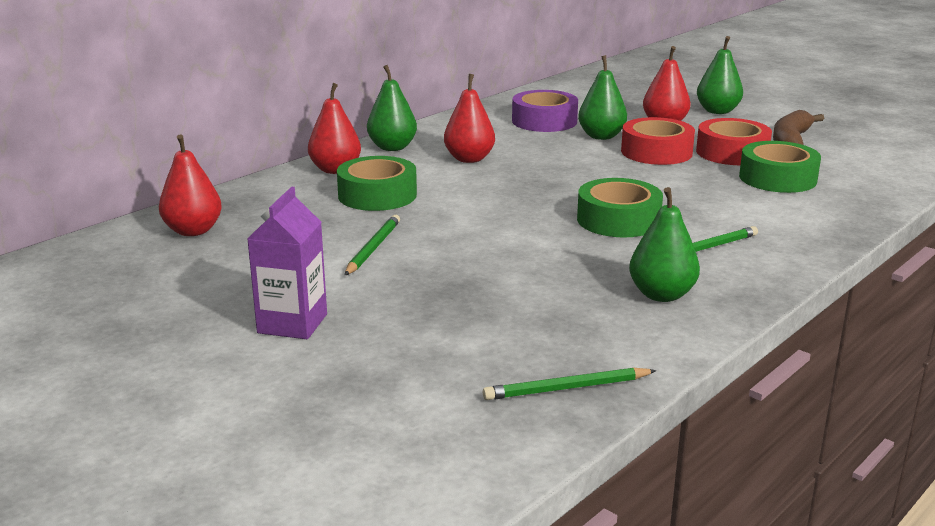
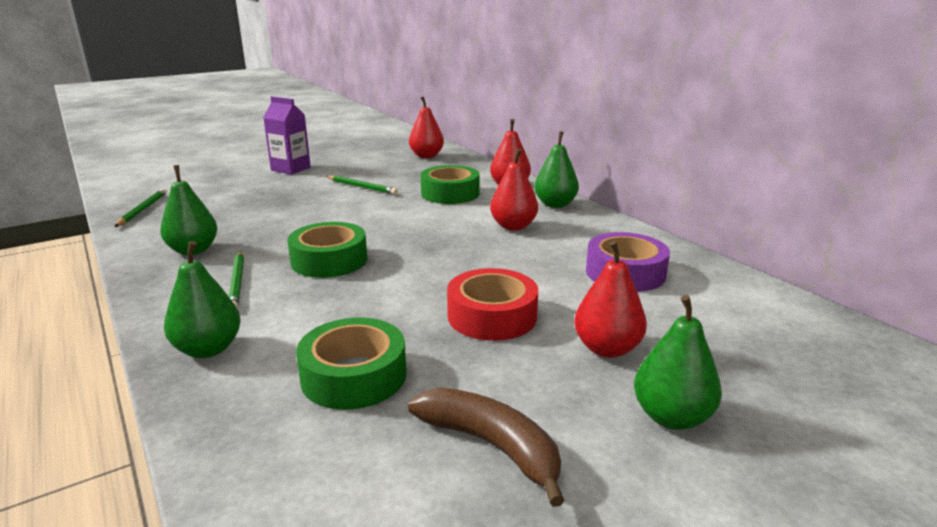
camera: 105 degrees right, 0 degrees up
(601, 136) = (561, 295): green pear -> green pear (208, 349)
(732, 153) = (464, 369): red tape -> none

